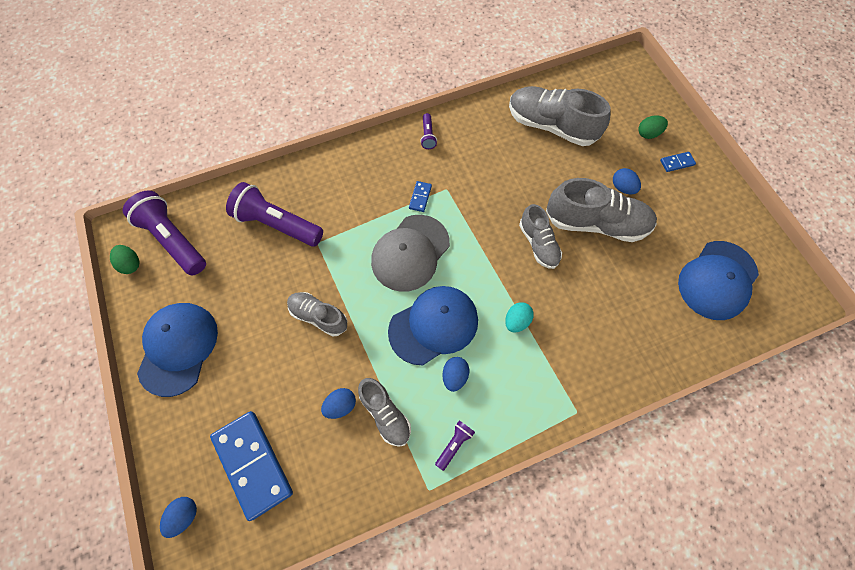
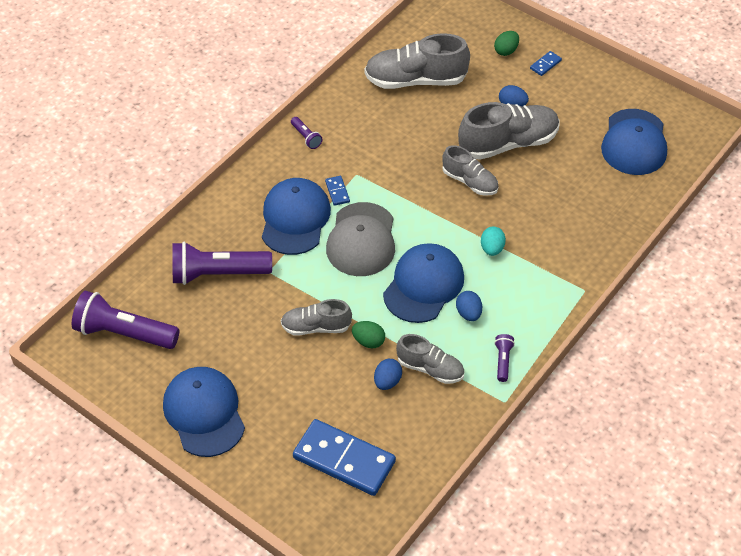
camera: 30 degrees left, 15 degrees down
(131, 264) = (98, 372): green egg -> green egg (368, 341)
(184, 515) = (314, 524): blue egg -> none
(370, 205) = (295, 219): none -> blue cap

